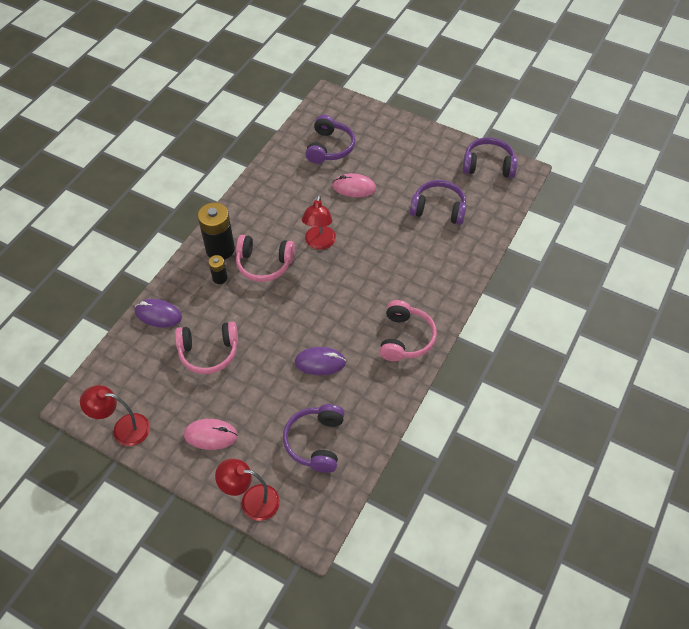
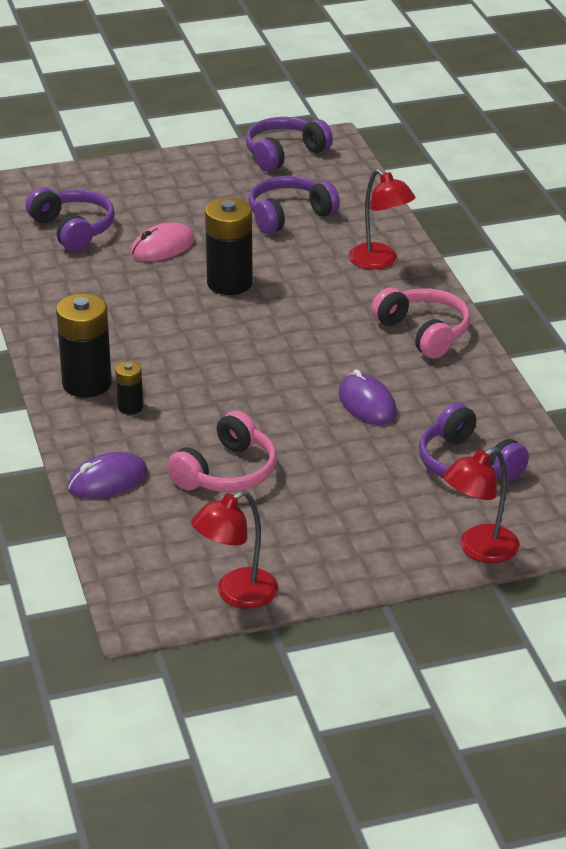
camera: 45 degrees left, 20 degrees down
(211, 435) = (347, 533): pink mouse -> none
(264, 264) = (165, 365): pink headphones -> none
(319, 243) = (201, 313): red lamp -> red lamp (380, 261)
(320, 362) = (367, 404): purple mouse -> purple mouse turned 75 degrees counterclockwise
(355, 233) = (229, 283): none -> black battery

